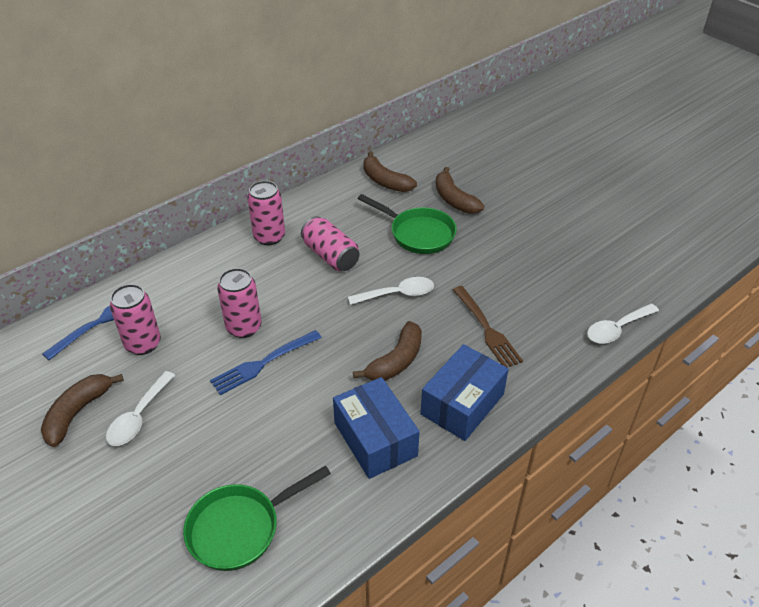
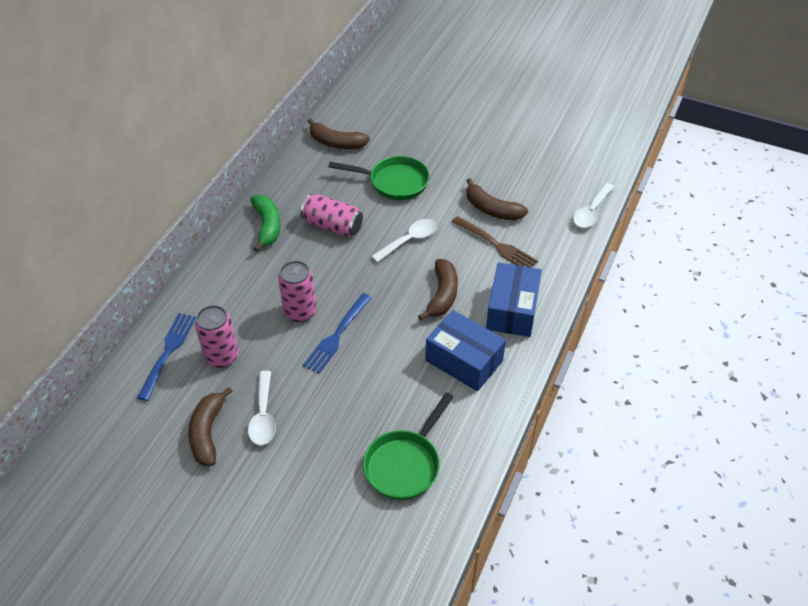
camera: 25 degrees left, 5 degrees up
(269, 237) = (267, 226): pink can -> green banana
(454, 200) = (405, 142): brown banana -> brown banana (492, 209)

